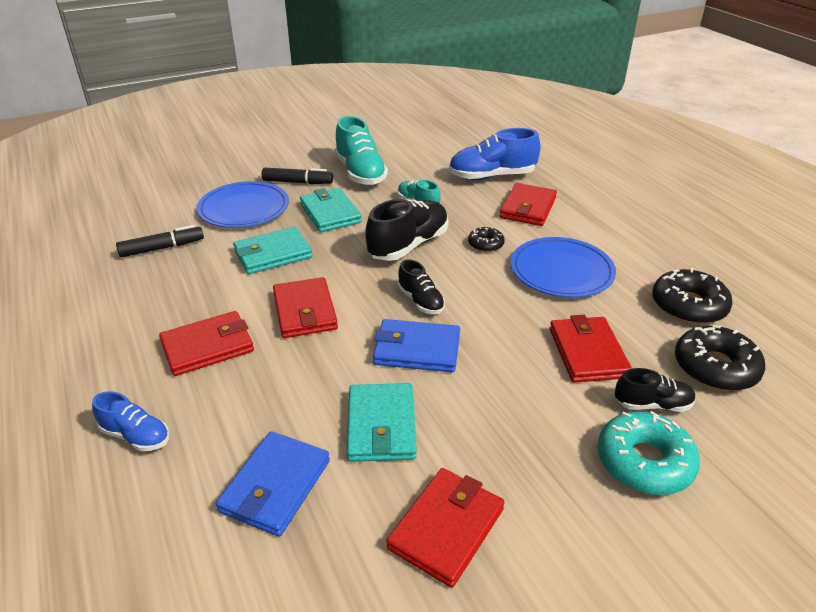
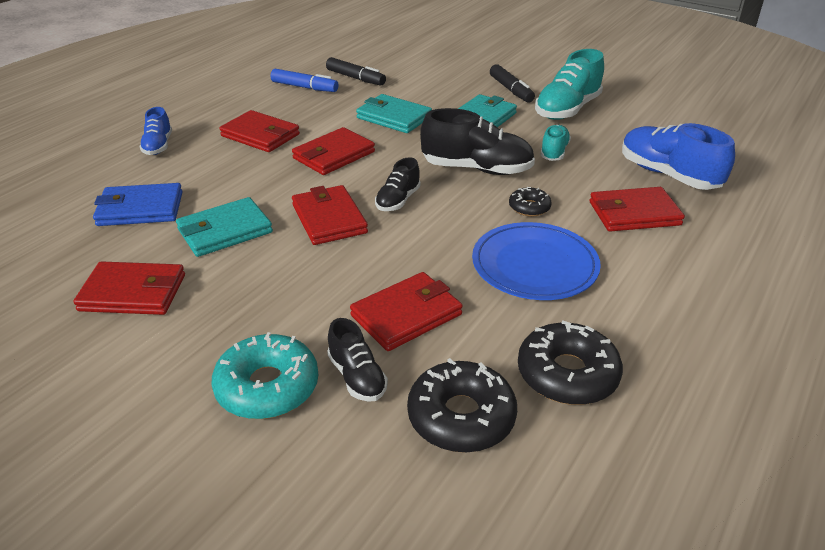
camera: 60 degrees right, 0 degrees up
(136, 285) = (304, 87): none -> blue marker
(244, 208) = (442, 85): blue plate -> none
(417, 349) = (329, 219): blue wallet -> red wallet

